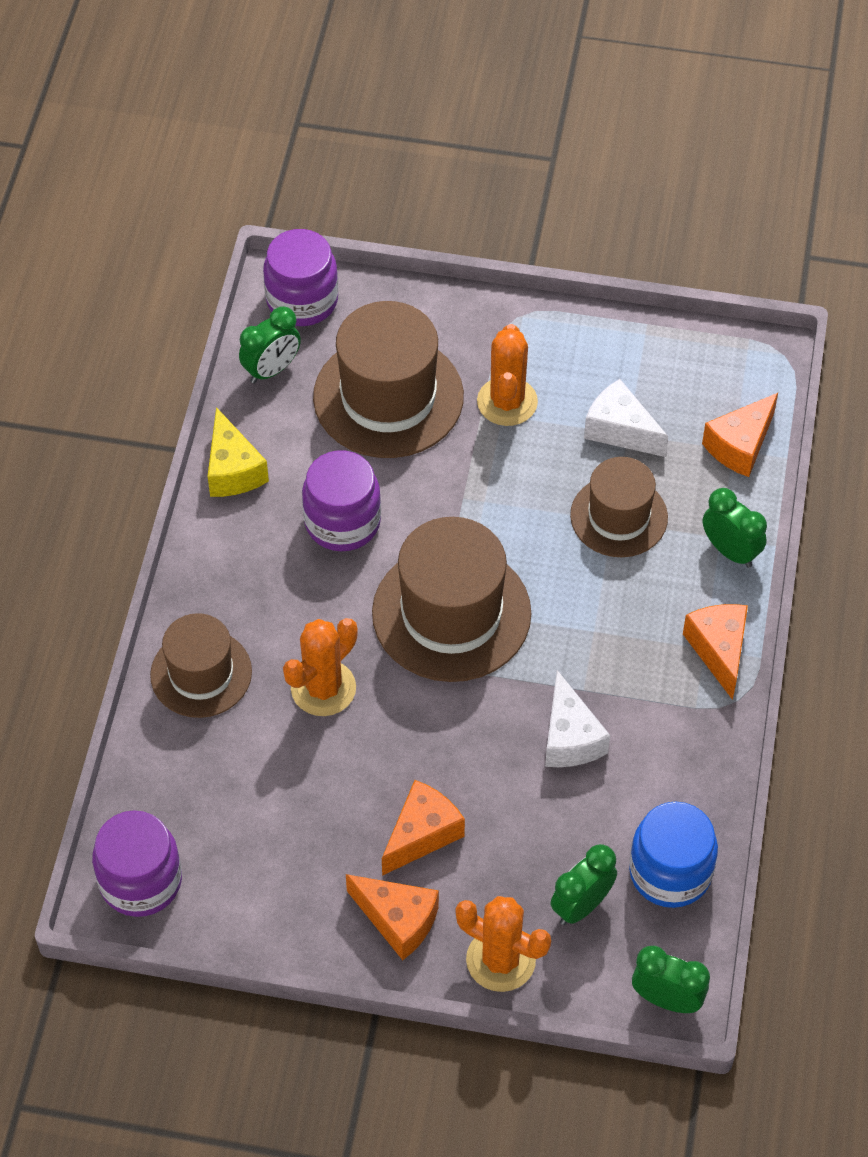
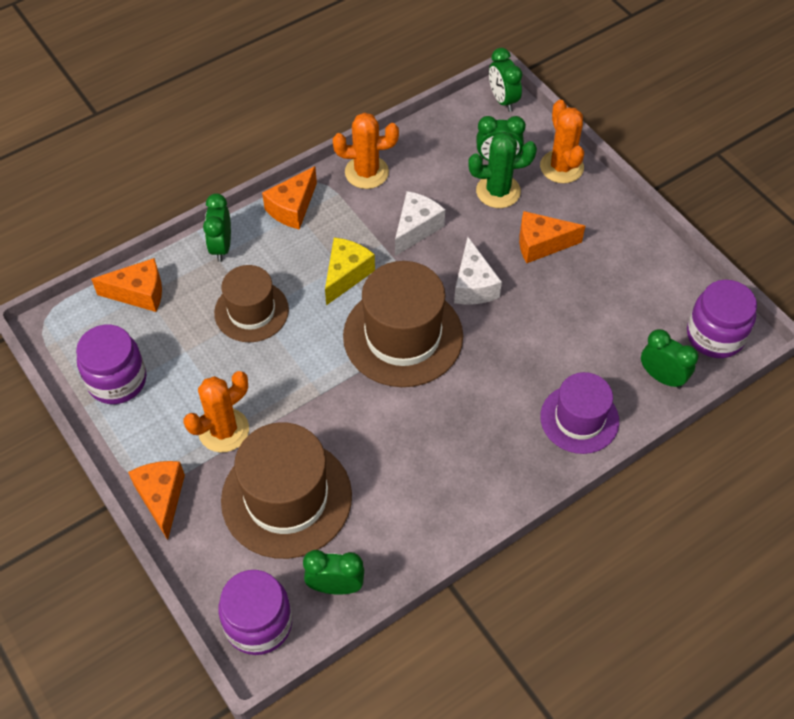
camera: 135 degrees left, 0 degrees up
(157, 785) = (662, 377): none -> green clock
(201, 673) = (579, 419): brown hat -> purple hat
(233, 470) = (434, 533): yellow cheese -> yellow cheese (346, 275)
(323, 688) = (517, 354): orange cactus -> orange cactus (366, 172)
(342, 522) = (404, 440): purple jar -> purple jar (117, 380)
(398, 920) = (594, 218): orange cheese -> orange cheese (162, 498)
(536, 861) = (498, 191): none -> green cactus
(620, 430) = (186, 357): white cheese -> white cheese (473, 285)
(670, 872) = (440, 141): blue jar -> none

